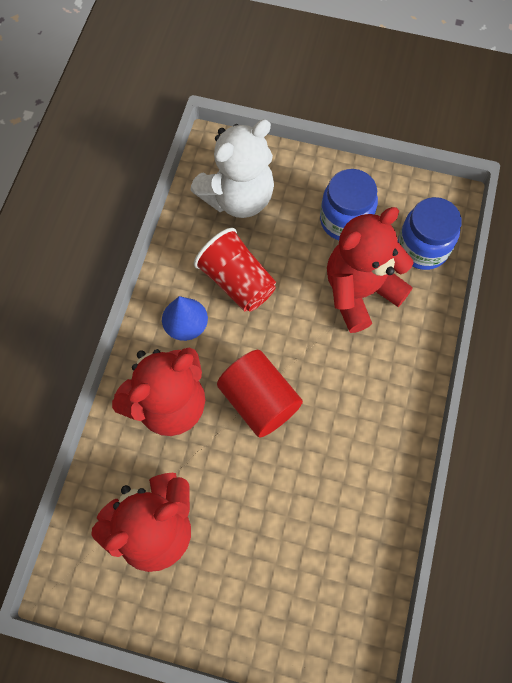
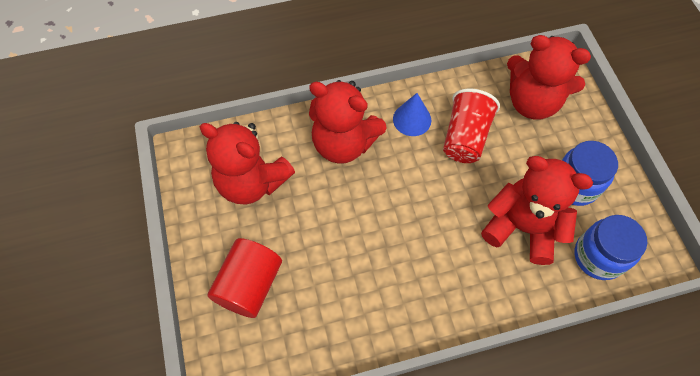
camera: 60 degrees right, 5 degrees down
(238, 197) = (532, 102): white teddy bear -> red teddy bear
(259, 401) = (384, 201): red cylinder -> red cylinder (249, 285)

